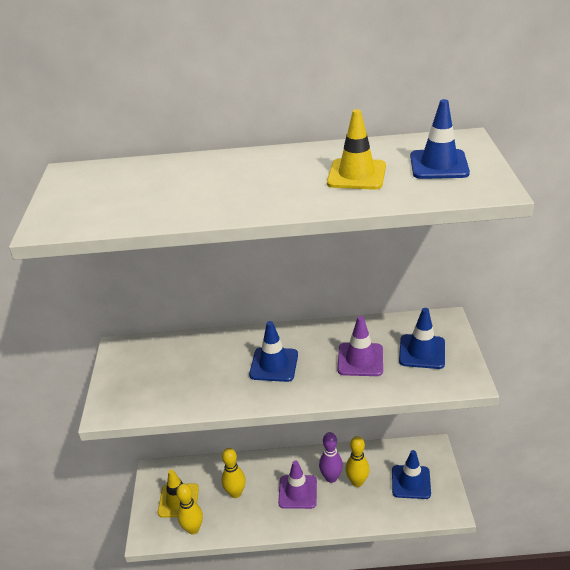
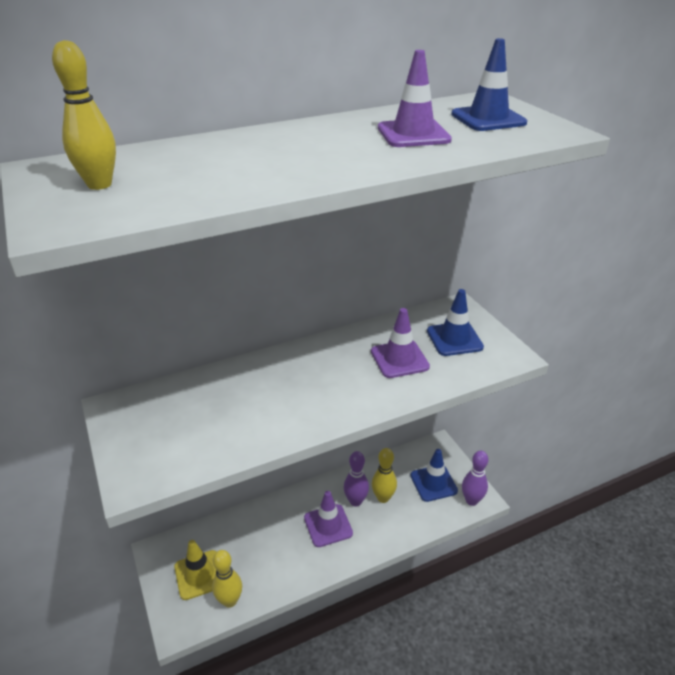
camera: 25 degrees left, 0 degrees up
(235, 493) = (262, 546): yellow bowling pin -> yellow bowling pin (99, 185)
(274, 364) = (311, 384): blue traffic cone -> none
(356, 175) = (413, 134): yellow traffic cone -> purple traffic cone
(440, 509) = (471, 500): none -> purple bowling pin

